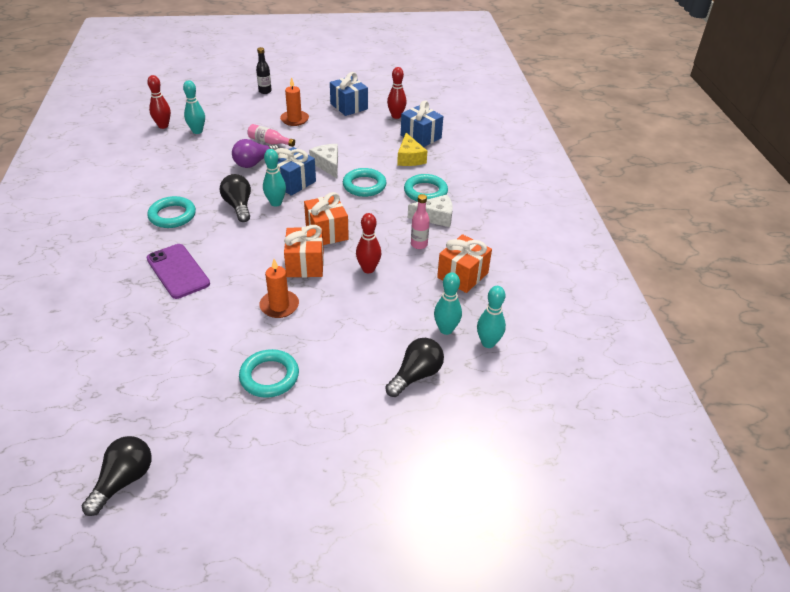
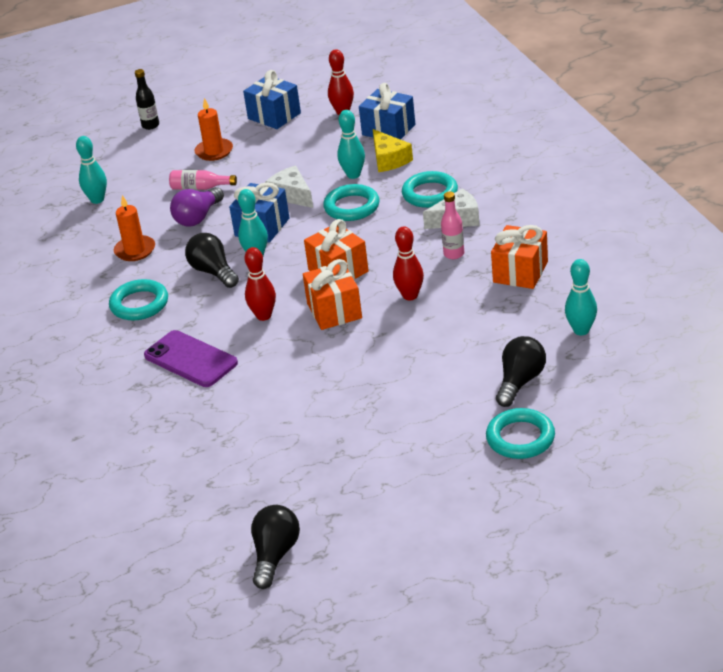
camera: 10 degrees left, 5 degrees down
(163, 126) = (47, 205): red bowling pin -> red bowling pin (263, 316)
(269, 376) = (364, 427): turquoise ring -> turquoise ring (520, 438)
(279, 306) = (332, 360): orange candle -> orange candle (135, 250)
(446, 329) = (529, 331): turquoise bowling pin -> turquoise bowling pin (353, 175)

